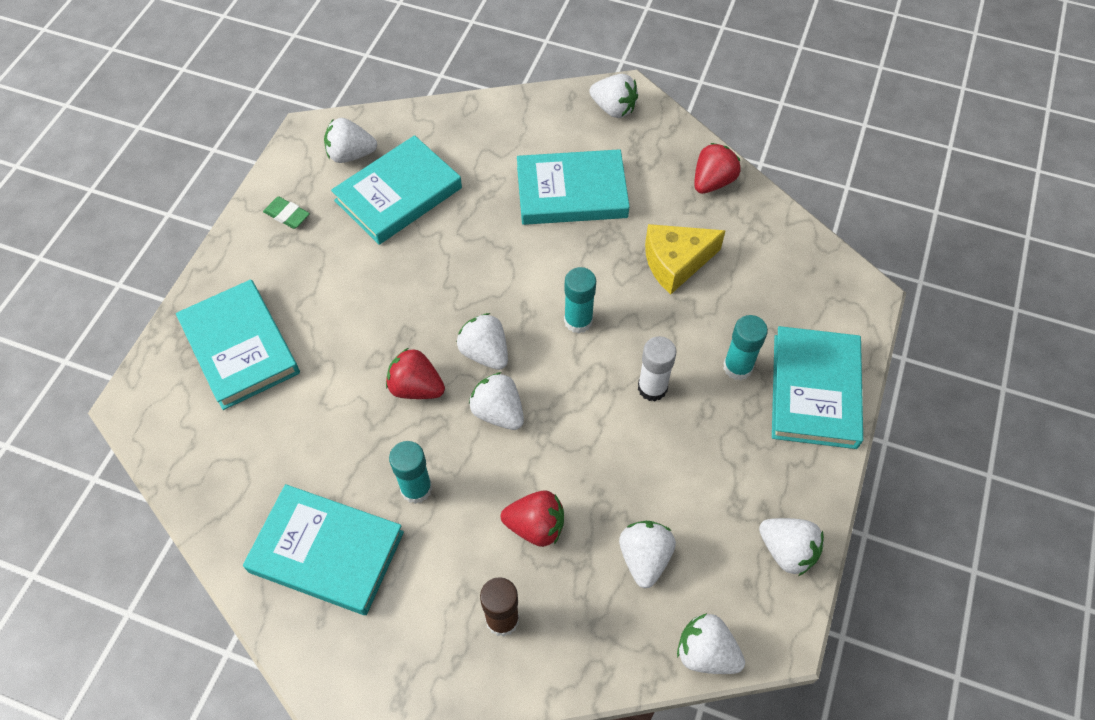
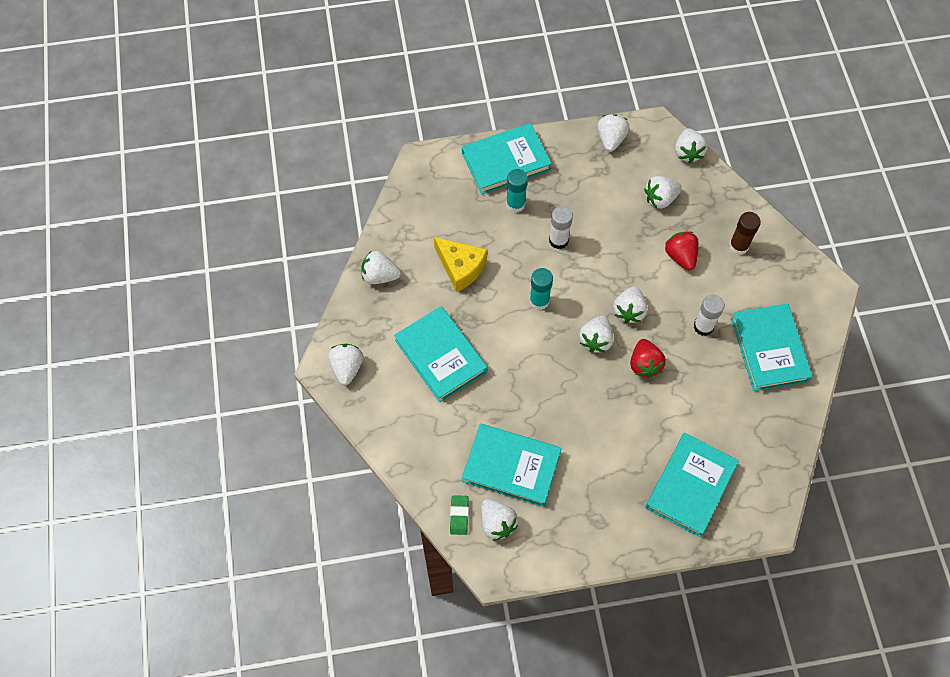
camera: 120 degrees left, 5 degrees up
(287, 215) = (576, 531): green eraser -> green eraser (459, 516)
(416, 488) = (703, 326): turquoise glue stick -> white glue stick
(712, 182) = (380, 276): red strawberry -> white strawberry

